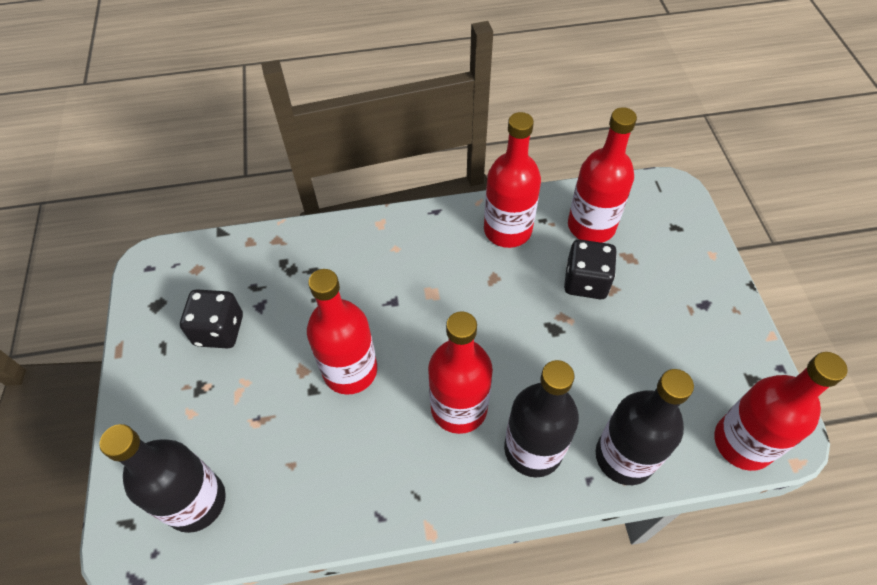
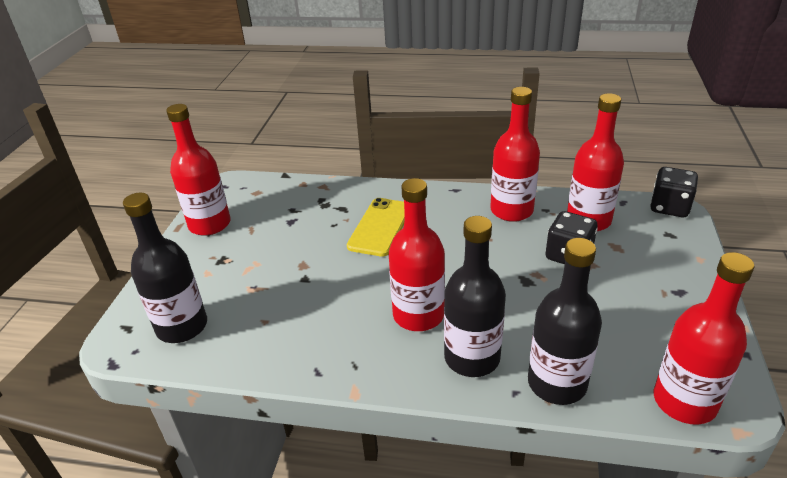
camera: 20 degrees right, 20 degrees down
(219, 330) = (254, 229): black dice -> black dice (669, 207)
(350, 370) = (340, 272): red bottle -> red bottle (209, 224)
(370, 289) = (380, 227): none -> yellow phone

